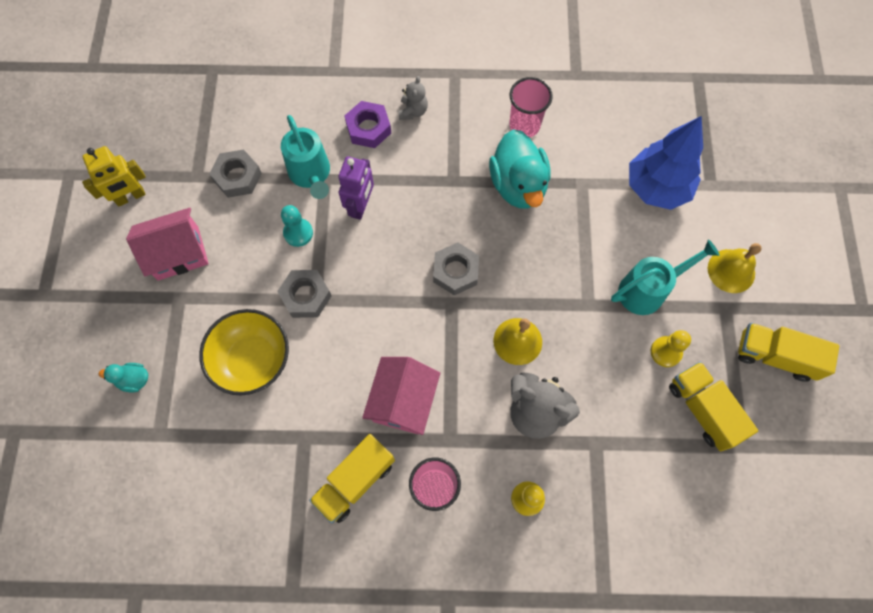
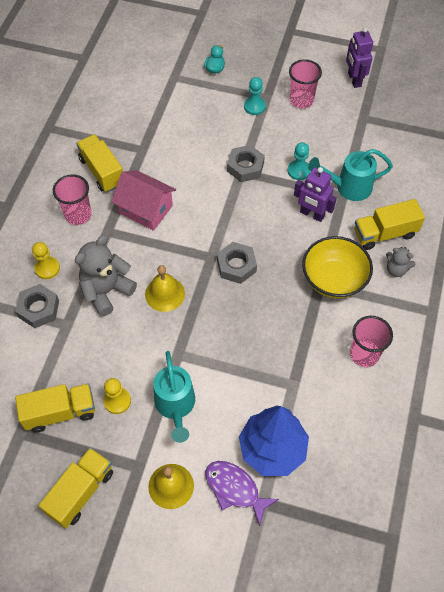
camera: 105 degrees right, 10 degrees down
(130, 197) = (354, 80): yellow robot -> purple robot
(178, 253) = (301, 100): pink house -> pink cup
(199, 309) = (254, 106): none -> turquoise pawn
(237, 177) = (357, 141): grey nut -> grey nut (38, 309)
(252, 360) = (207, 130): yellow bowl -> yellow bowl (334, 279)
(368, 128) = (384, 233): purple nut -> yellow truck
(518, 185) = (303, 332): turquoise duck -> none
(709, 212) = (235, 489): none -> purple fish

